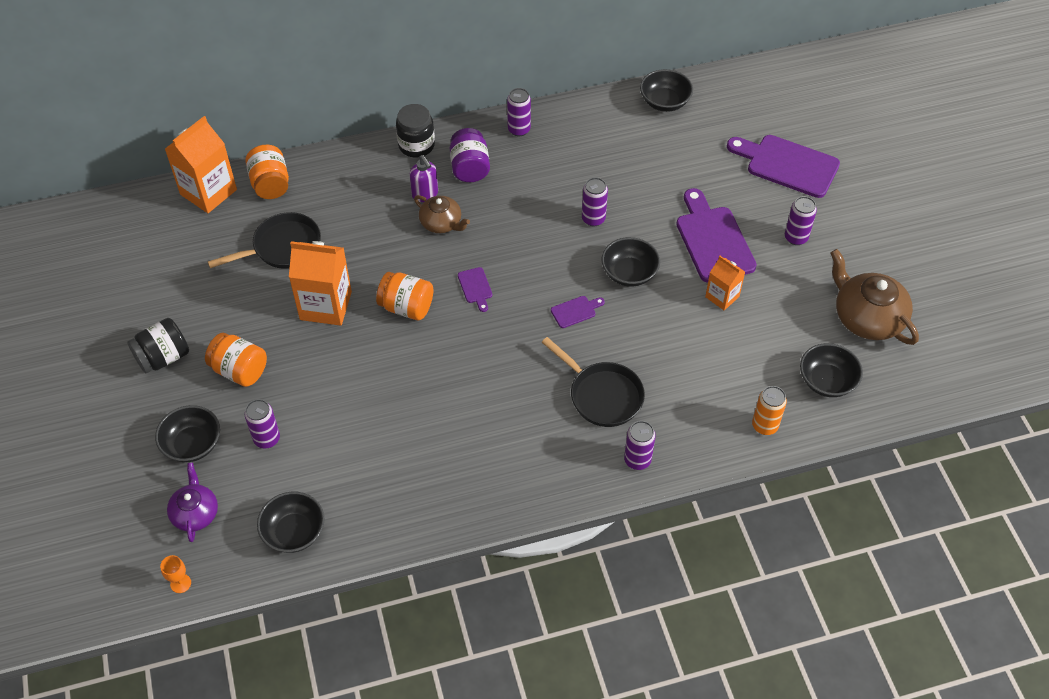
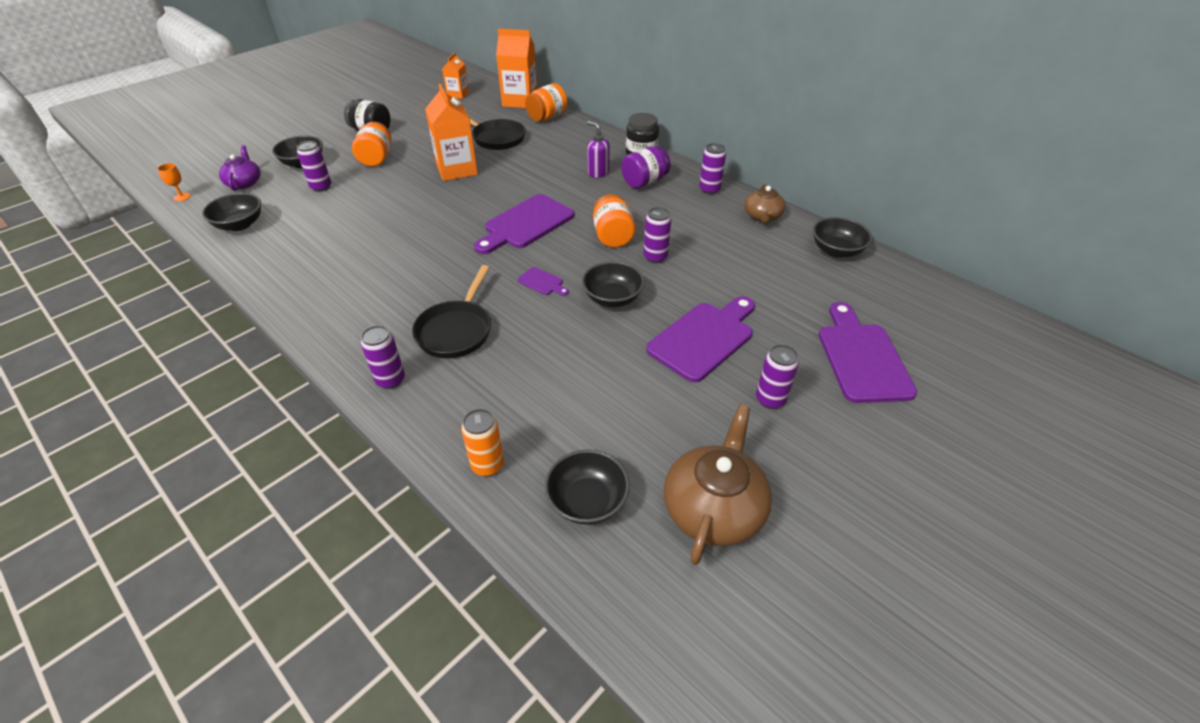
camera: 60 degrees right, 10 degrees down
(195, 513) = (244, 183): purple teapot -> purple teapot turned 60 degrees counterclockwise
(406, 307) = (481, 201): orange jar -> orange jar (613, 236)
(425, 194) = (598, 172): purple soap dispenser -> purple soap dispenser turned 105 degrees clockwise
(441, 223) = (577, 188): brown teapot -> brown teapot (762, 216)
(475, 287) = (525, 224): purple cutting board -> purple cutting board, size x2.22
(722, 296) = (638, 369): orange carton -> orange carton (458, 94)

